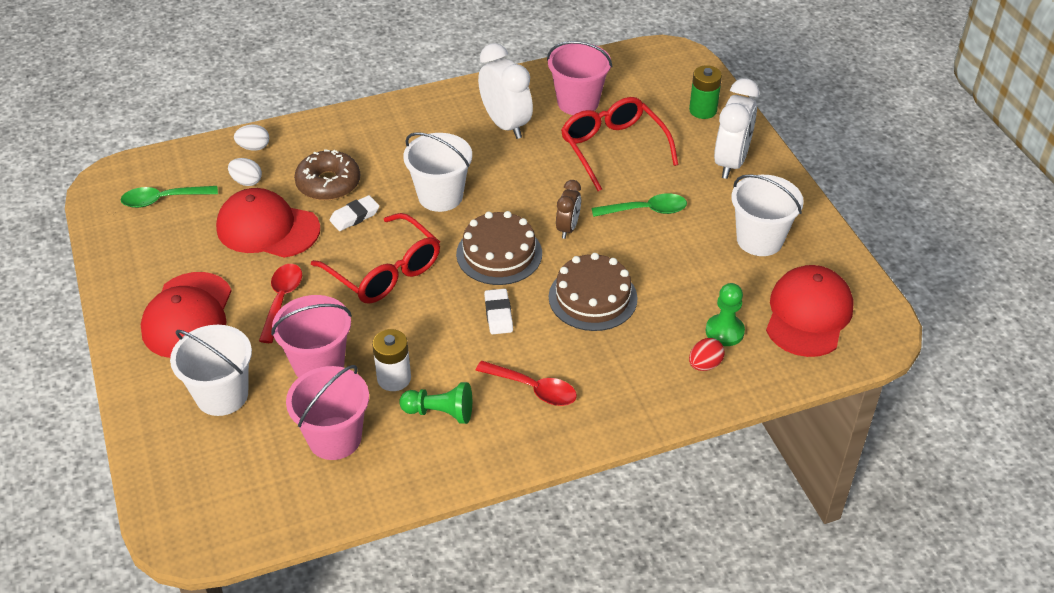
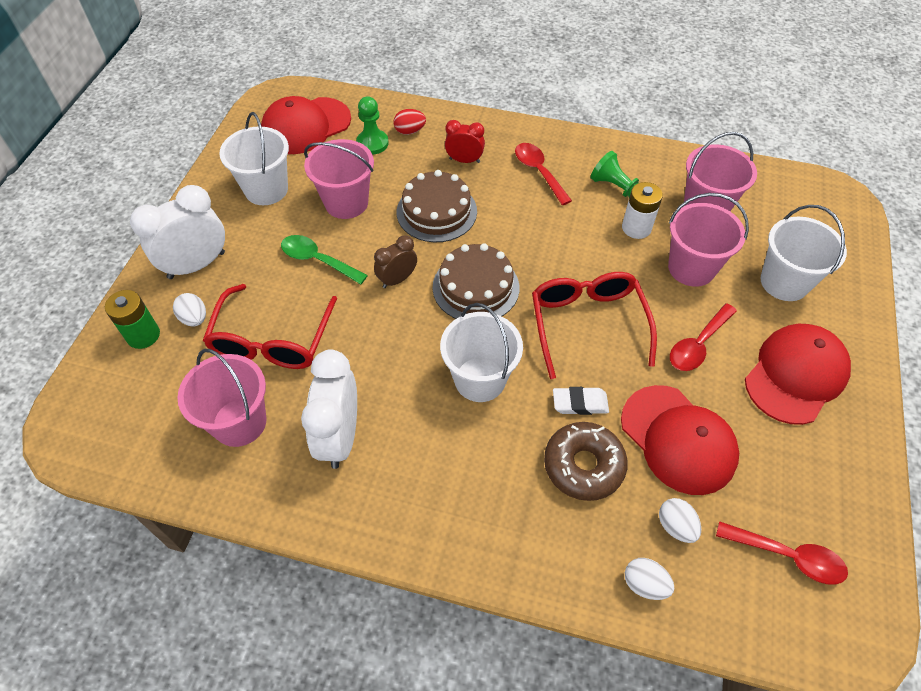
camera: 145 degrees left, 10 degrees up
(163, 200) = (788, 556): green spoon -> red spoon
(498, 314) = (520, 235): white eraser -> none
(618, 361) = (464, 160): none -> red clock
(679, 264) = (346, 202): none -> pink bucket
(683, 134) = (194, 318): none -> white egg

